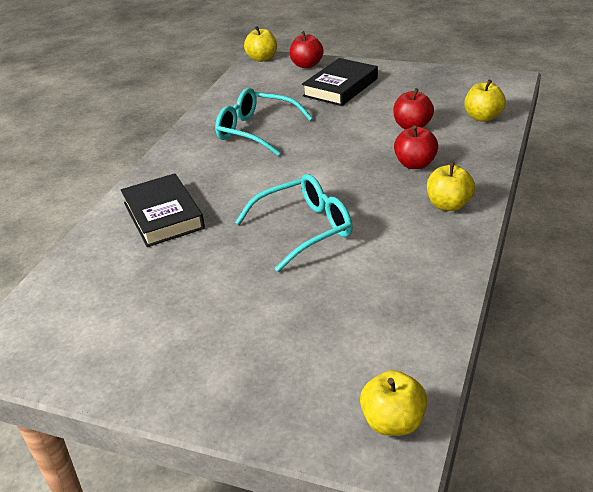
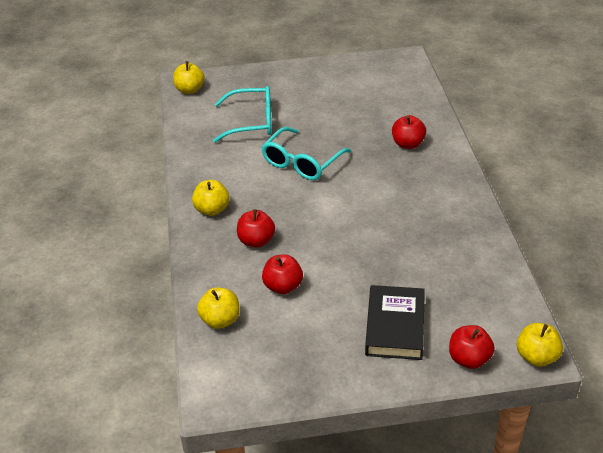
camera: 150 degrees right, 5 degrees up
(163, 215) = (408, 144): black book -> red apple
(256, 131) = (422, 238): turquoise glasses -> turquoise glasses (252, 122)

